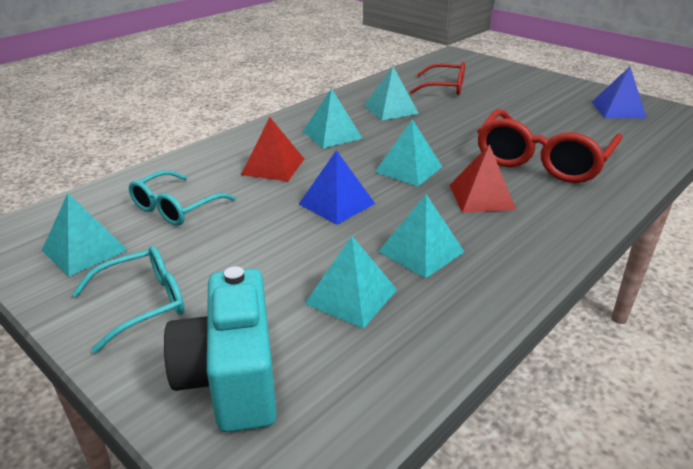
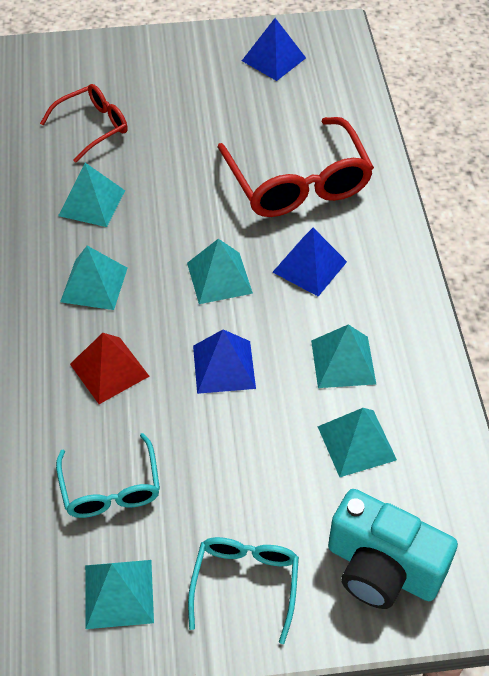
camera: 50 degrees left, 20 degrees up
(481, 197) = (309, 267): red pyramid -> blue pyramid

